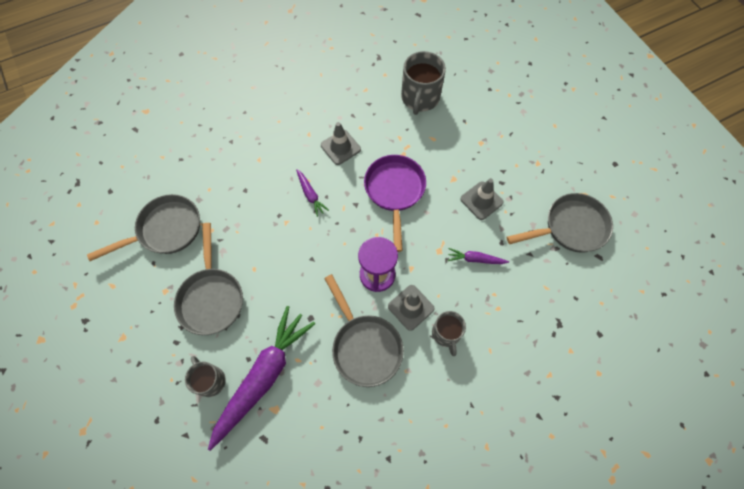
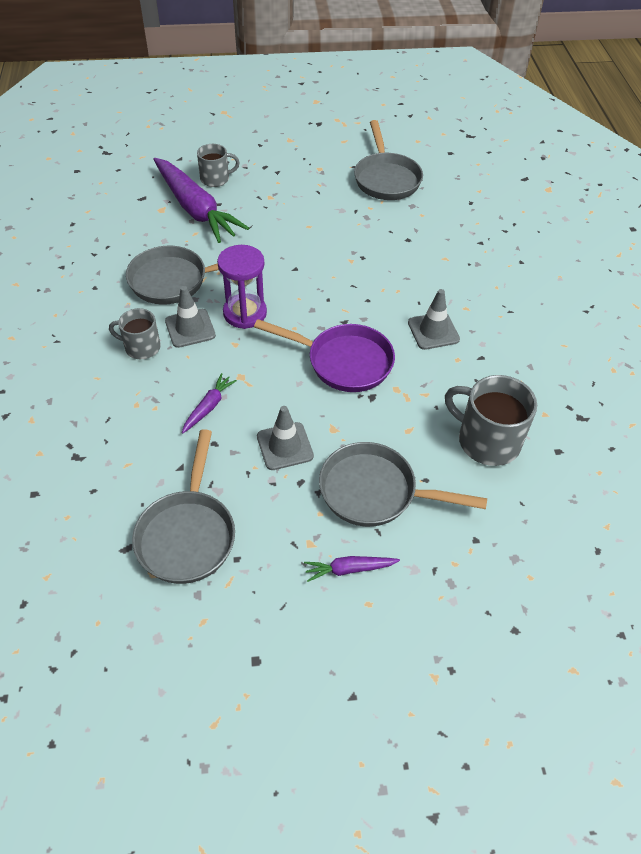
camera: 110 degrees right, 15 degrees down
(211, 297) = (295, 194): grey pan -> grey pan (375, 492)
(310, 195) = (376, 287): purple carrot -> purple carrot (349, 569)

